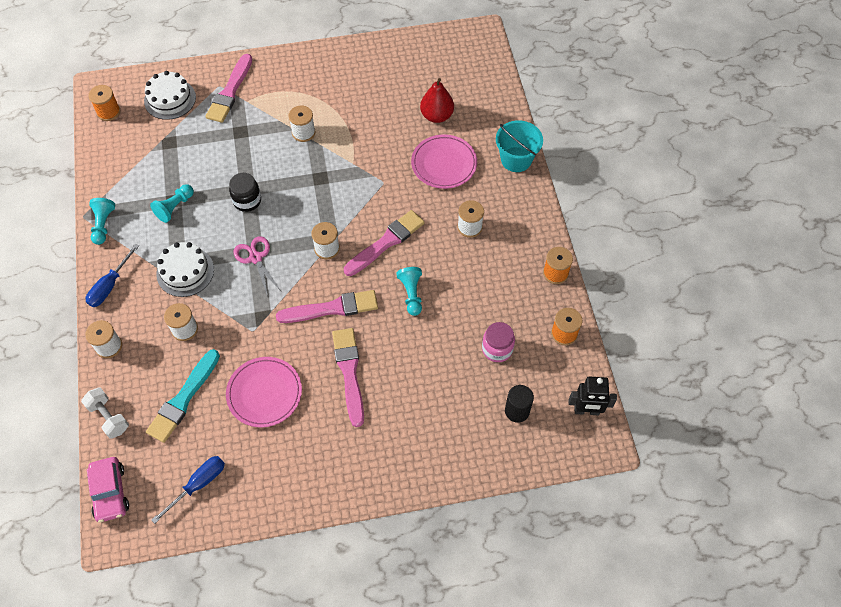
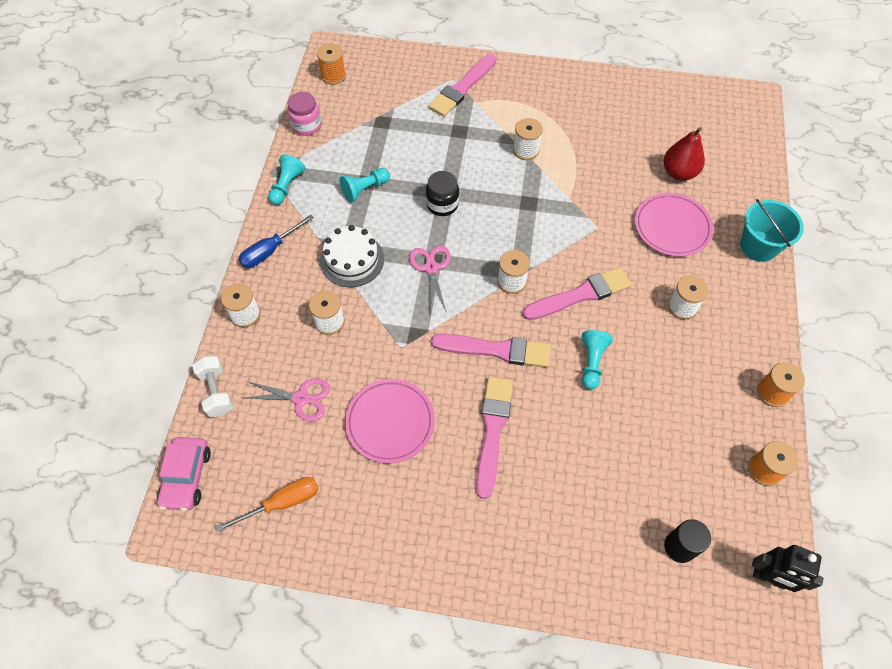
camera: 20 degrees right, 0 degrees up
(170, 99) = (398, 79): white cake -> none
(183, 399) = (301, 398): turquoise brush -> pink scissors
(198, 485) = (282, 503): blue screwdriver -> orange screwdriver
(497, 349) = (675, 461): pink jar -> pink jar (306, 126)

